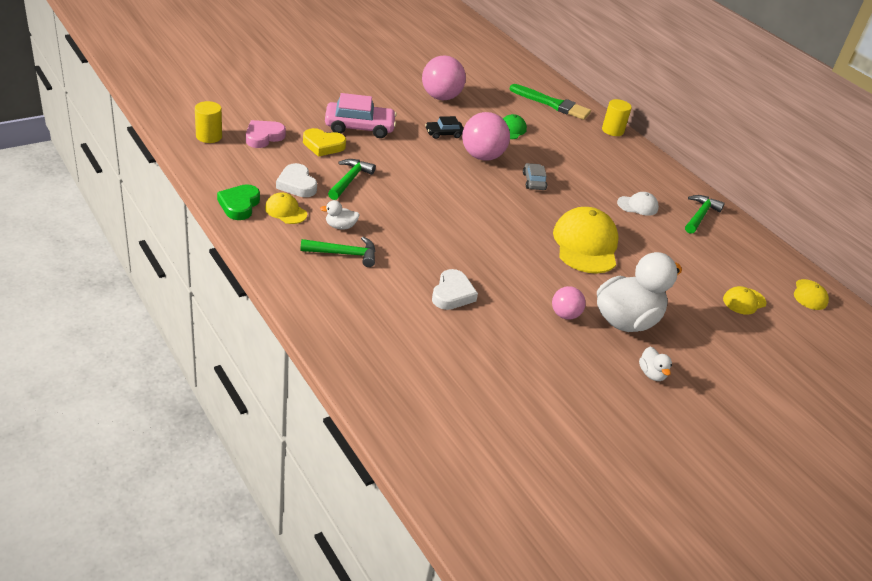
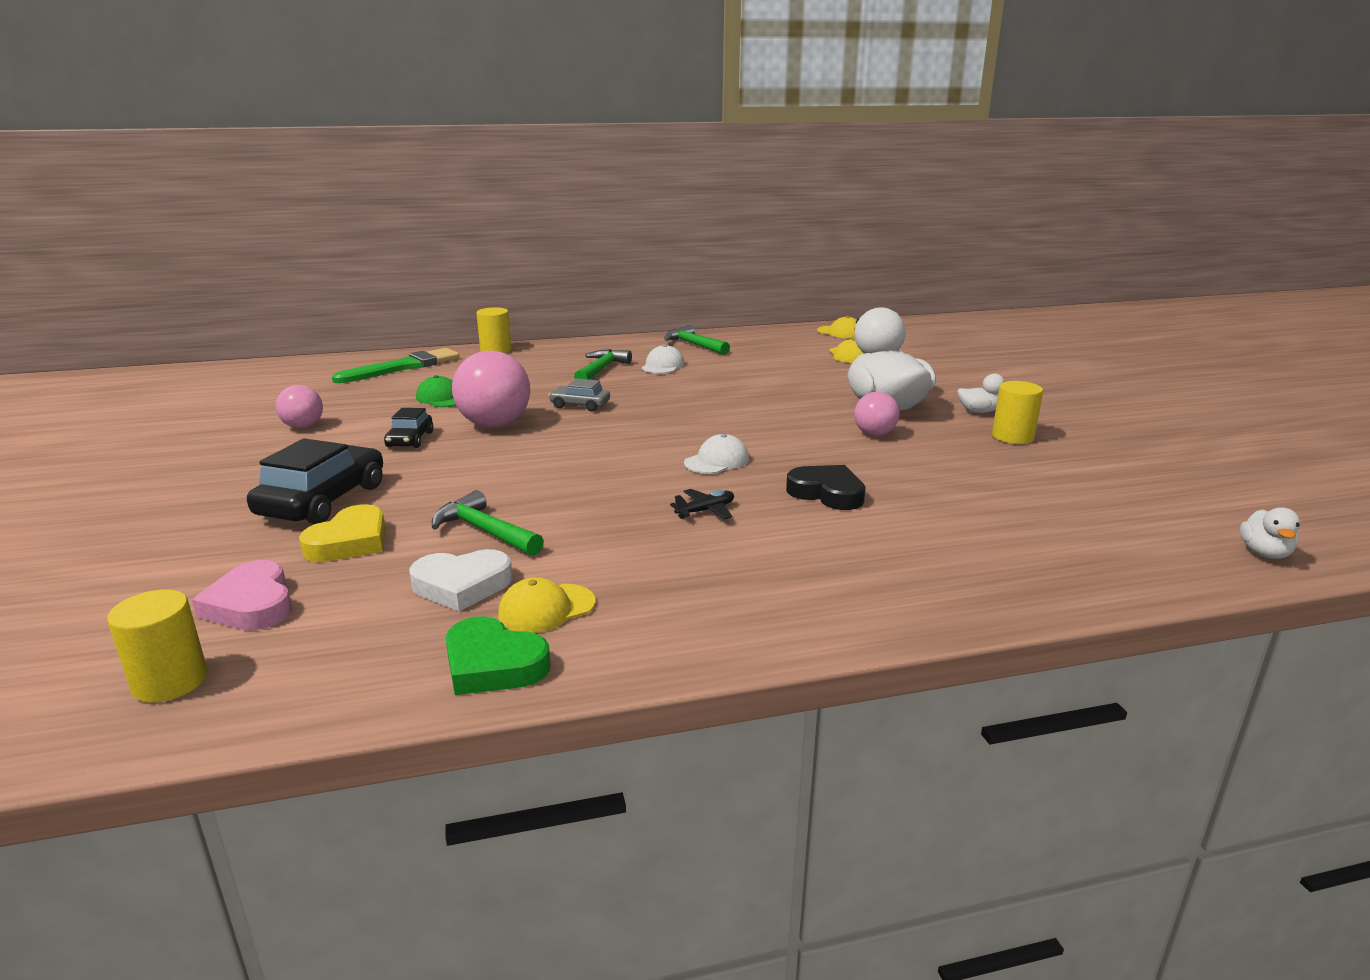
camera: 65 degrees left, 15 degrees down
(340, 226) = (623, 558): white duck -> white duck (1264, 553)
(344, 254) = (707, 564): green hammer -> green hammer (601, 369)
(359, 127) = (322, 500): pink car -> black car
(405, 248) = (705, 511): none -> black plane
(441, 97) = (303, 426): pink ball -> pink ball, size x0.57
(452, 294) = (827, 493): white heart -> black heart
(476, 246) = (717, 461): none -> white cap
(585, 245) = (732, 401): yellow cap -> none
(606, 389) = (1012, 437): none -> yellow cylinder

